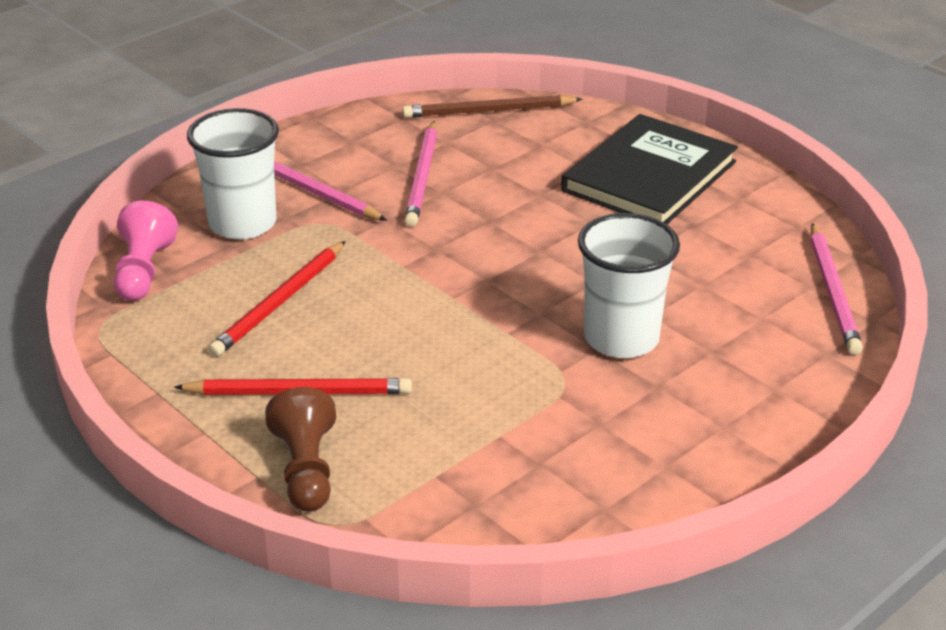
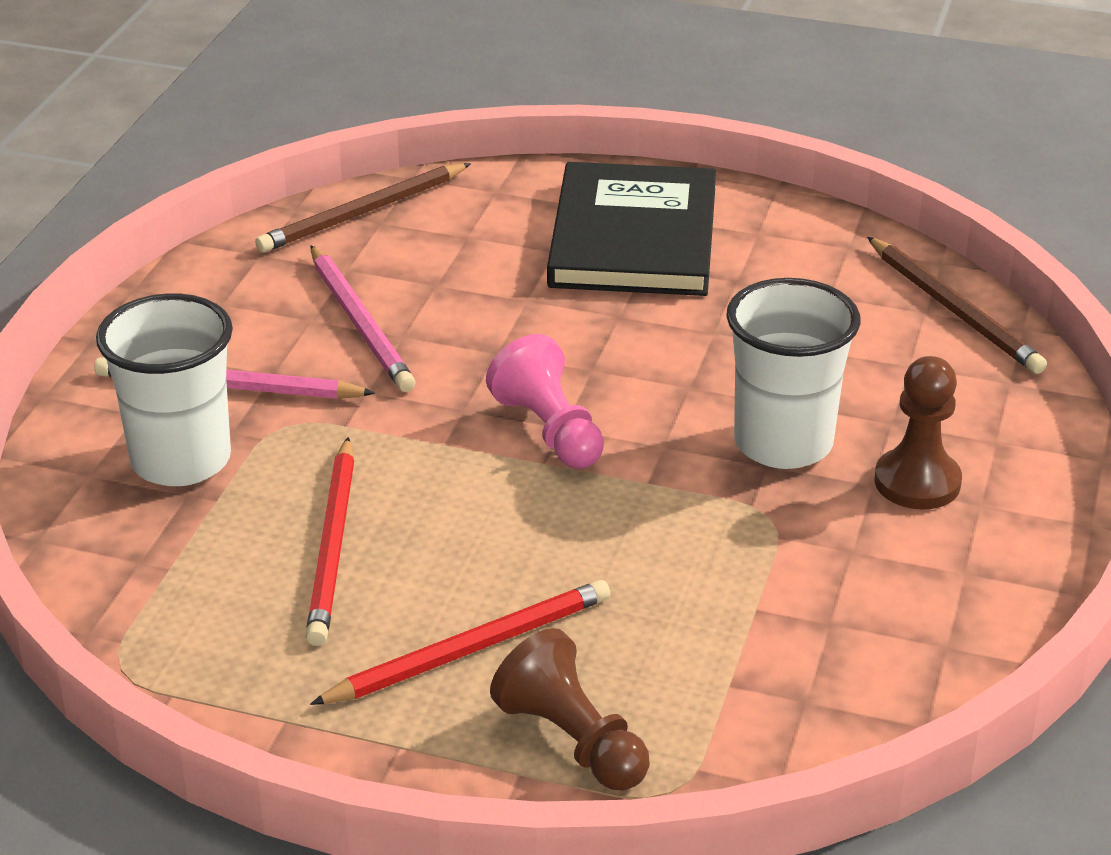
camera: 30 degrees left, 0 degrees up
(143, 271) = (106, 570): pink pawn -> pink pawn (549, 430)
(690, 396) = (917, 482): none -> brown pawn
(833, 292) = (954, 310): pink pencil -> brown pencil

